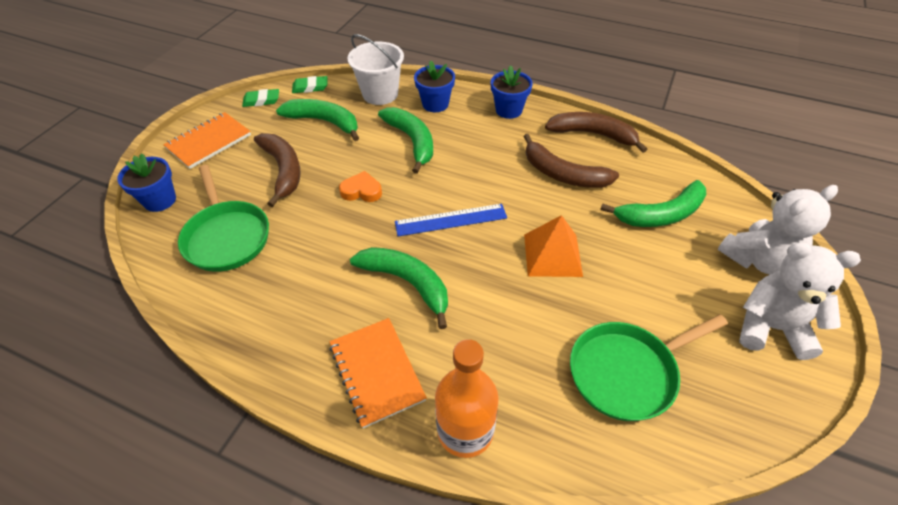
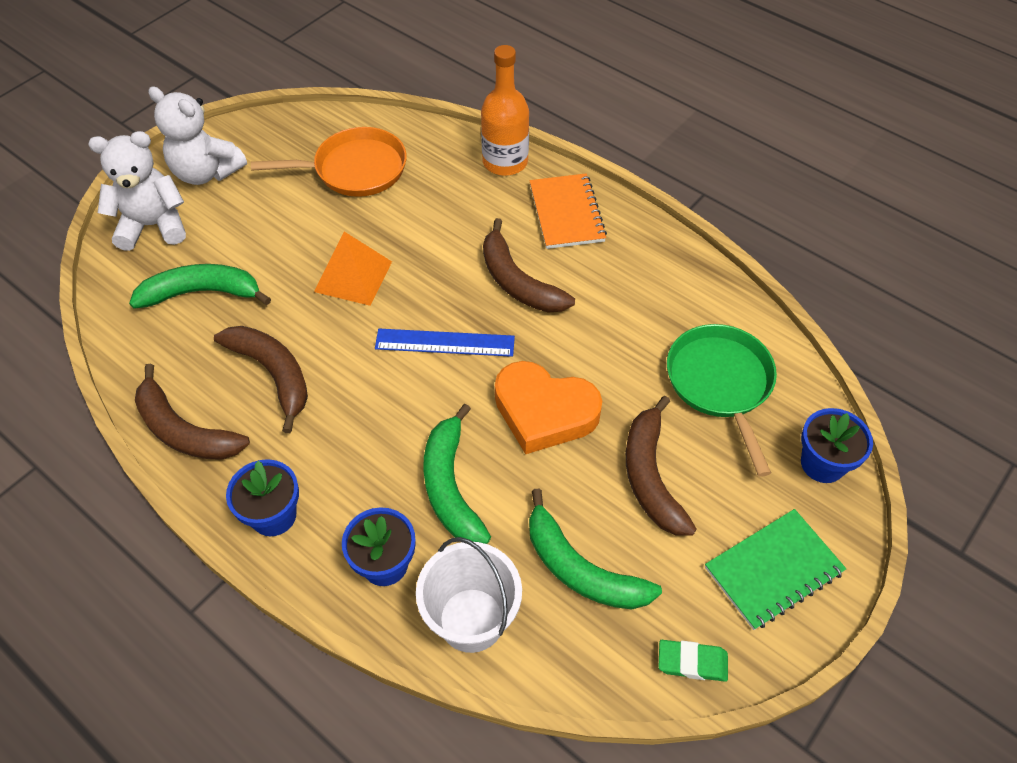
camera: 165 degrees left, 5 degrees up
(209, 142) = (773, 570): orange notebook -> green notebook
(310, 87) = (598, 679): green eraser -> none
(361, 191) = (544, 412): orange heart -> orange heart, size x1.89
(408, 283) = (517, 282): green banana -> brown banana
(627, 372) = (355, 169): green pan -> orange pan

